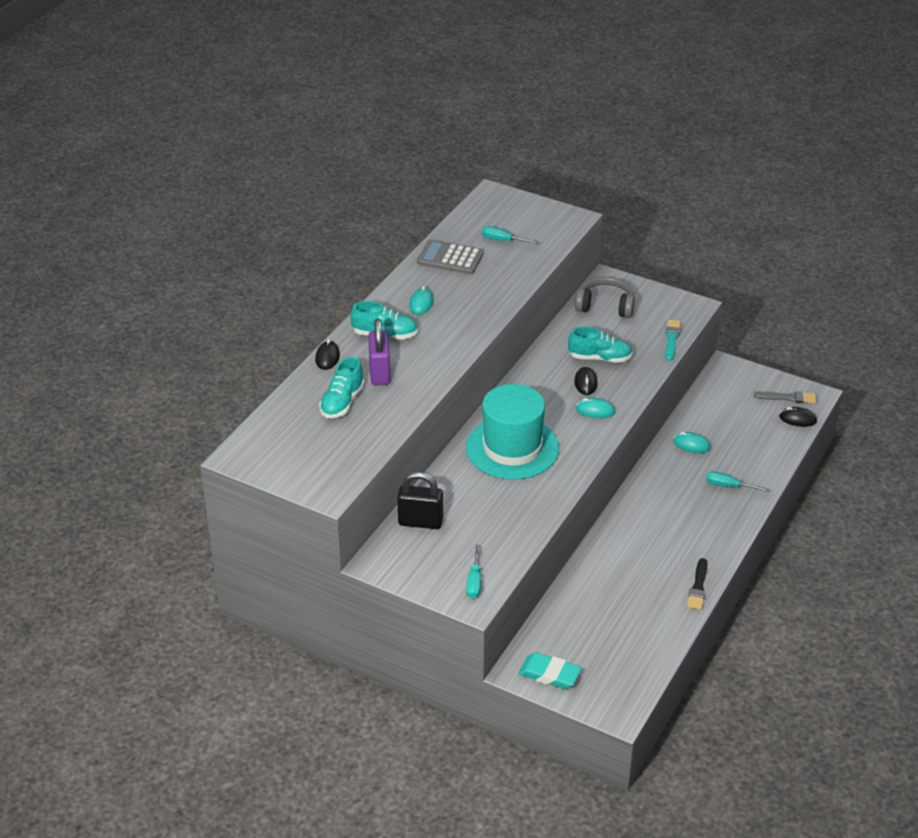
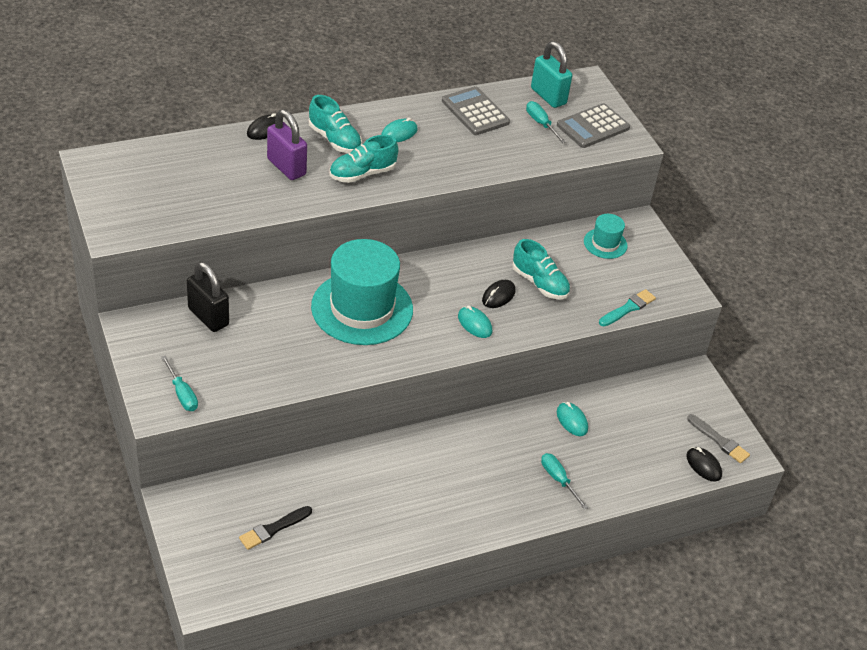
camera: 35 degrees right, 5 degrees up
(342, 402) = (225, 171): turquoise shoe -> turquoise shoe (362, 174)
(379, 373) = (286, 167): purple padlock -> purple padlock turned 75 degrees counterclockwise
(474, 581) = (182, 394): turquoise screwdriver -> turquoise screwdriver turned 75 degrees counterclockwise
(482, 219) = (548, 96): none -> turquoise padlock
(538, 222) = (593, 127): none -> grey calculator
(549, 674) = (195, 524): turquoise eraser -> none
(605, 306) = (605, 243): grey headphones -> turquoise hat
(698, 587) = (414, 546): black brush -> black brush (273, 529)

